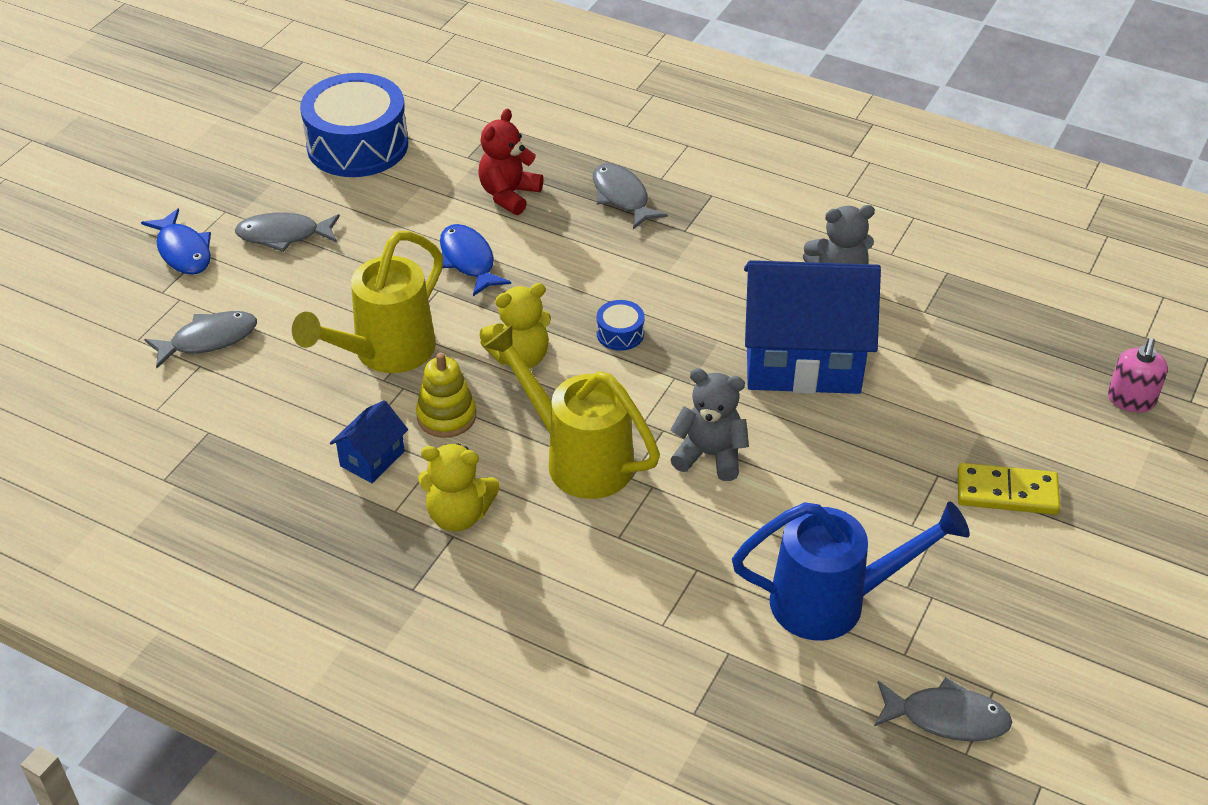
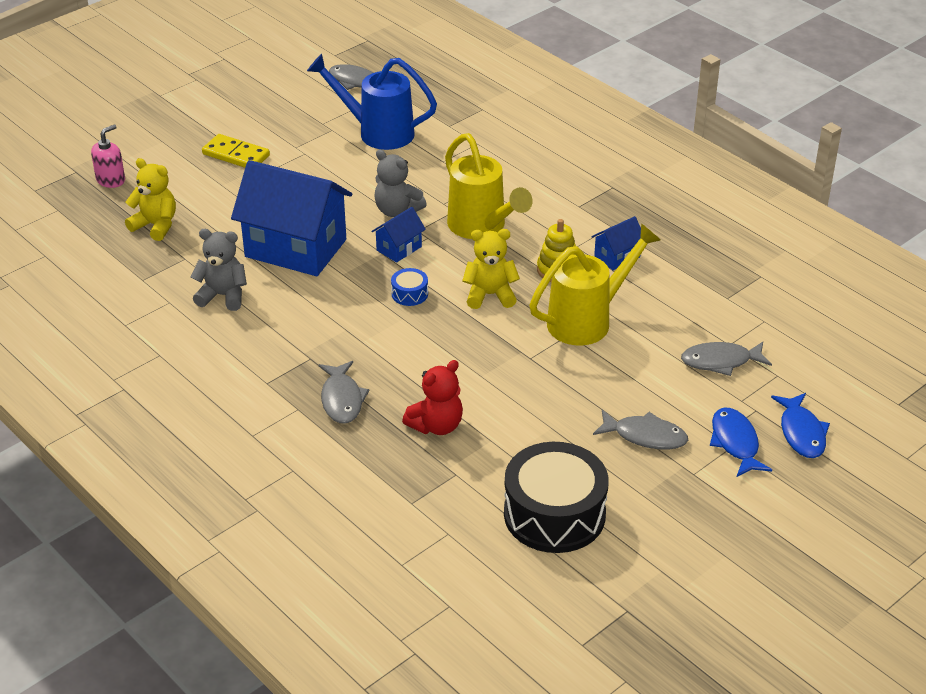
camera: 160 degrees left, 5 degrees down
(357, 145) = (554, 514): blue drum -> black drum
(458, 515) = (571, 215): yellow teddy bear -> yellow teddy bear (155, 225)
(468, 261) = (496, 375): blue fish -> blue fish (801, 433)
(671, 394) = (399, 248): none -> blue house

